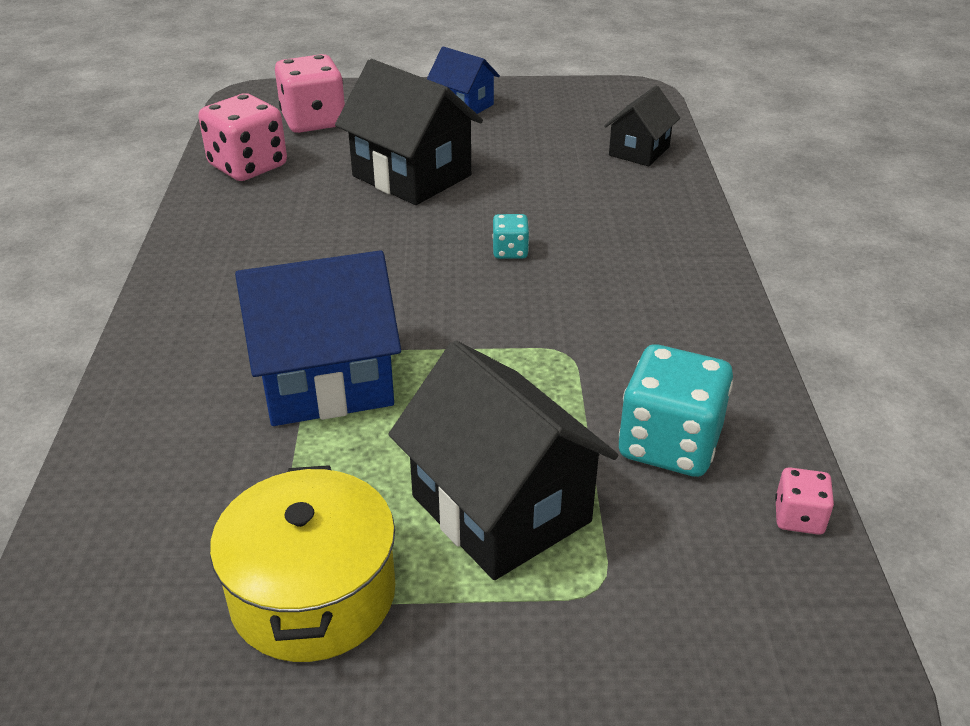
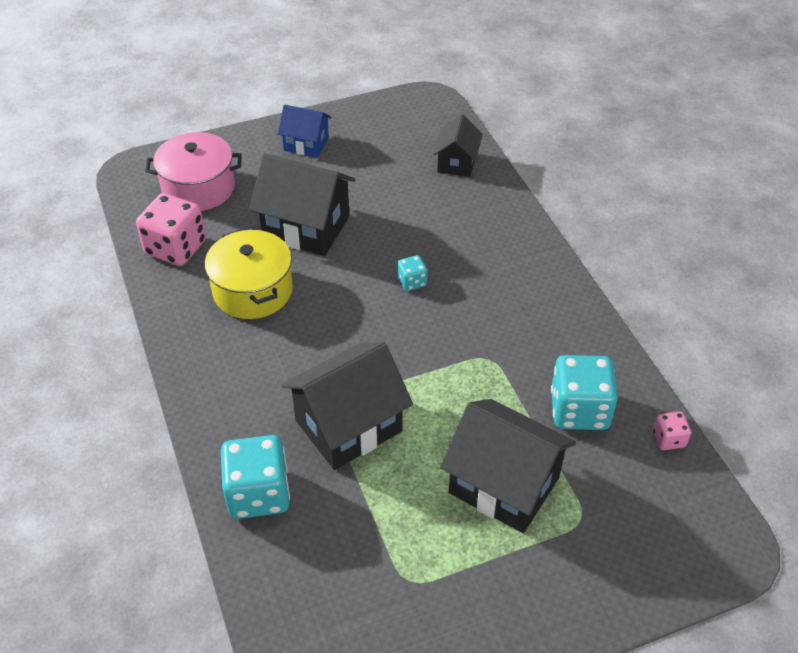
camera: 20 degrees left, 10 degrees up
(155, 427) = (258, 494): none -> turquoise dice
(313, 121) = (198, 188): pink dice -> pink pot
(313, 594) = (427, 575): yellow pot -> yellow pot (252, 290)
(326, 382) = (348, 426): blue house -> black house

